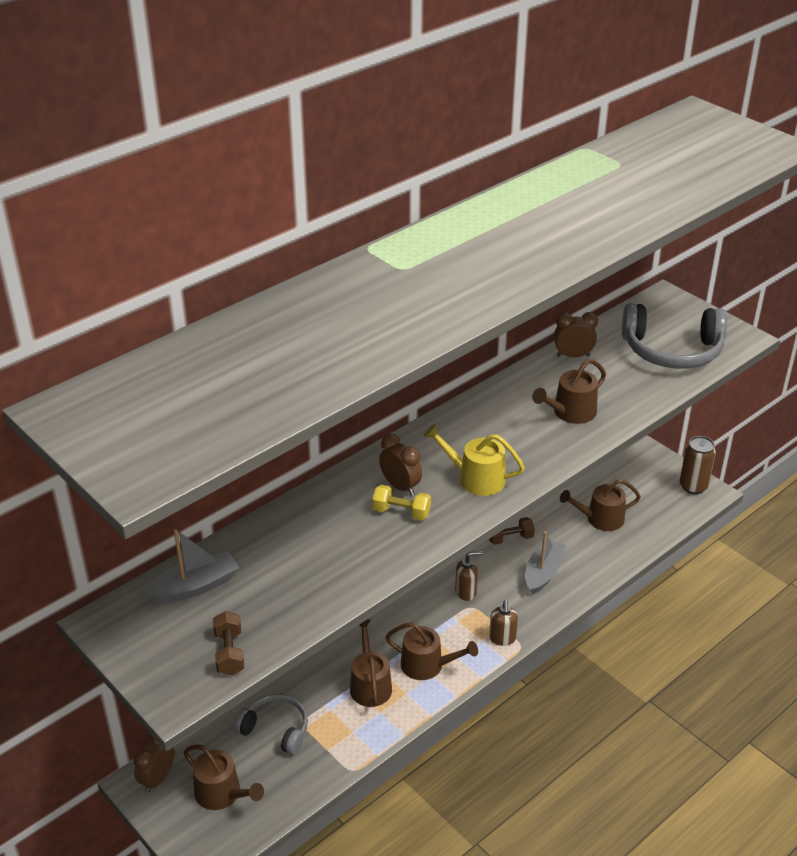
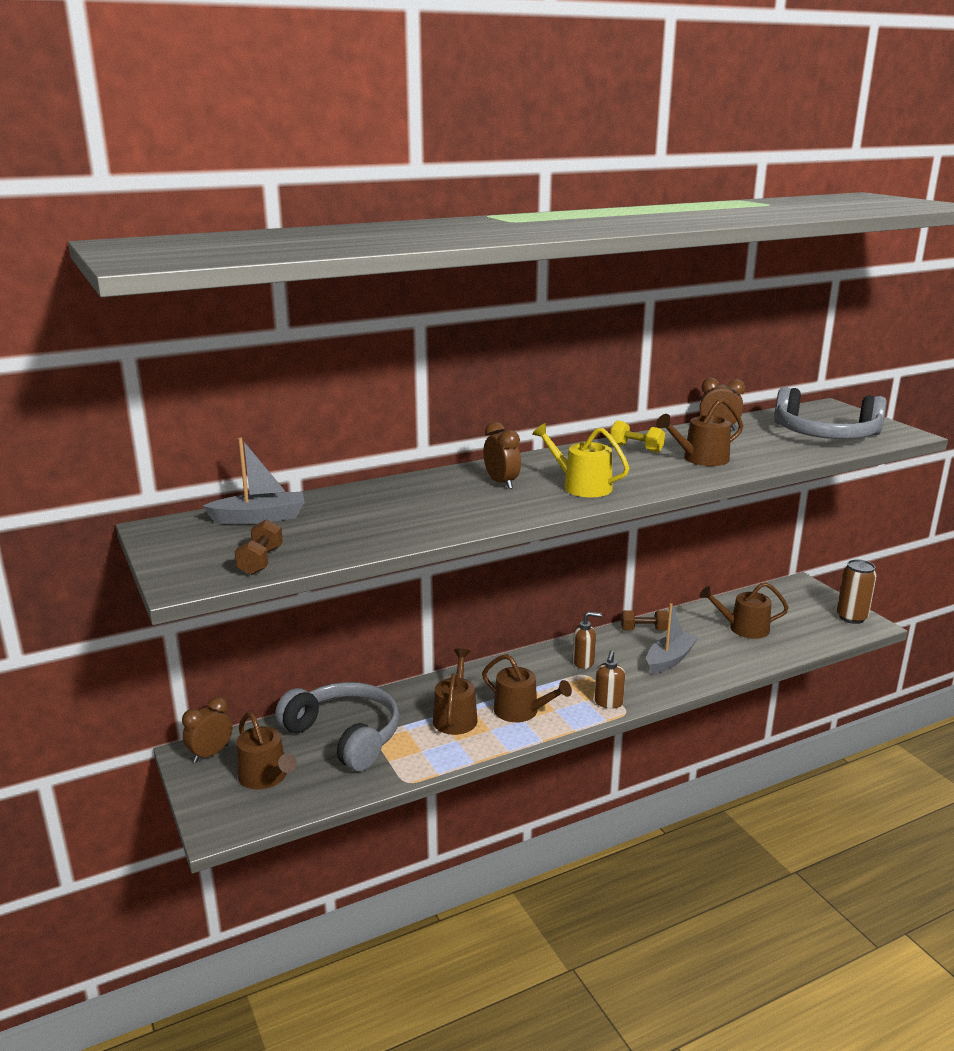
camera: 15 degrees right, 15 degrees down
(276, 729) = (345, 736): grey headphones -> grey headphones, size x1.60
(401, 512) = (493, 498): yellow dumbbell -> yellow dumbbell (636, 448)

